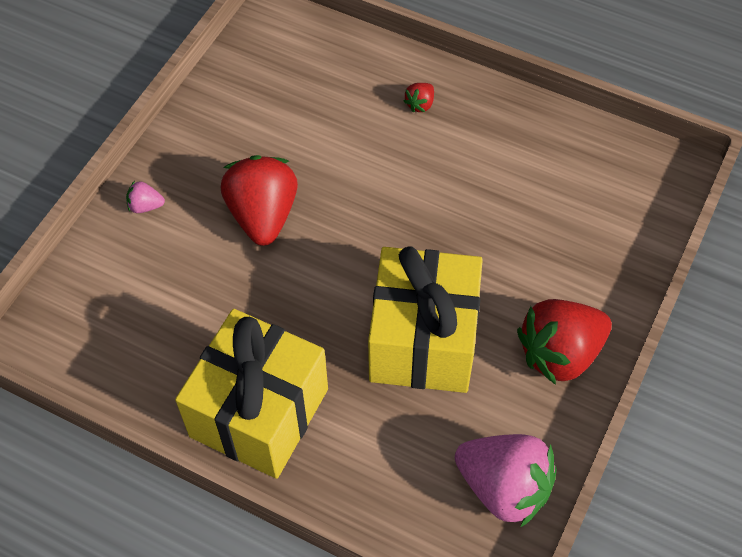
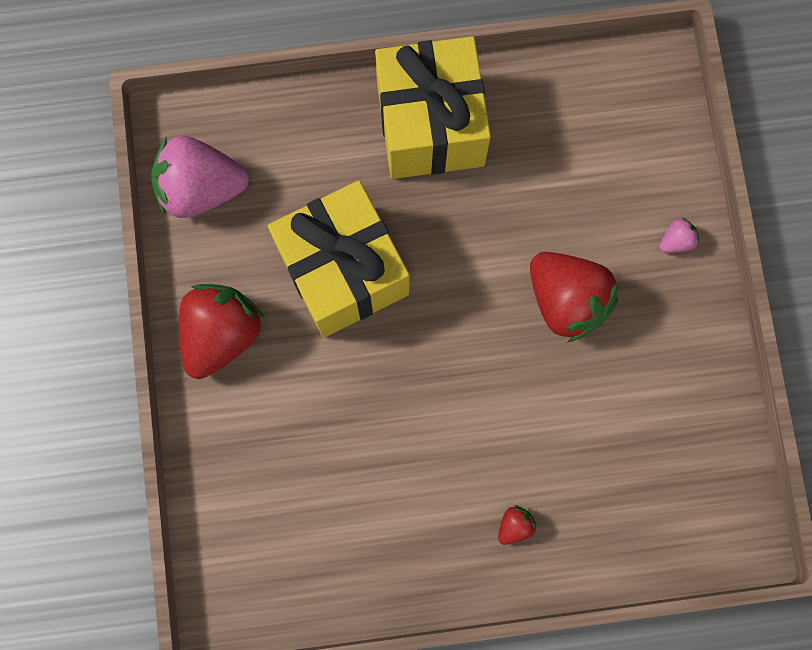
camera: 145 degrees right, 20 degrees up
(420, 104) = (514, 526): red strawberry -> red strawberry turned 45 degrees clockwise

